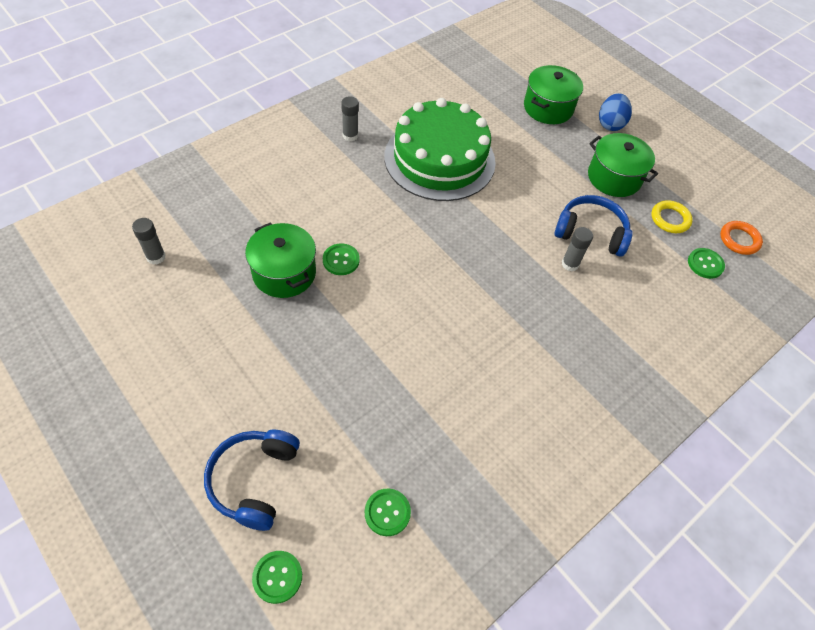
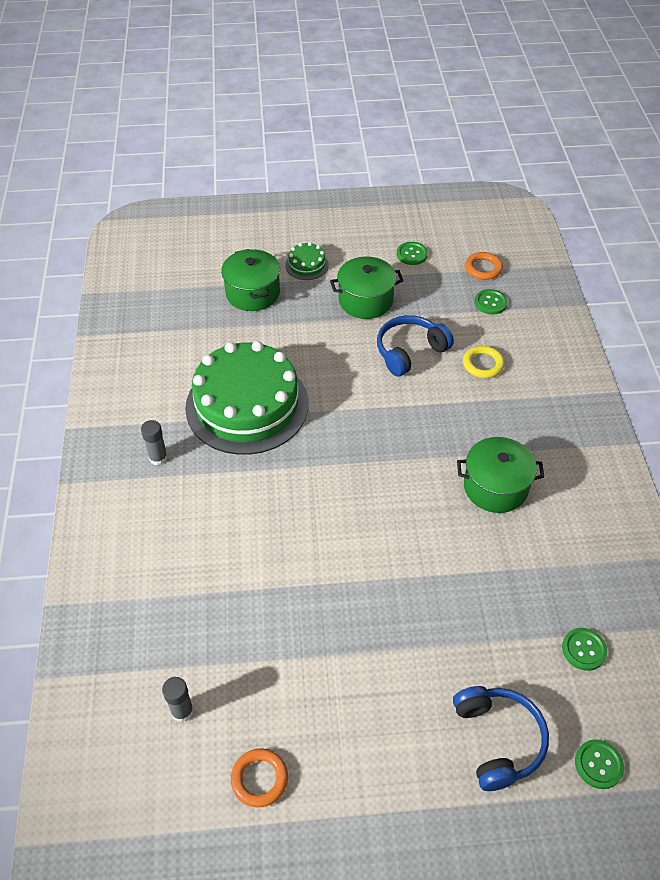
camera: 50 degrees left, 5 degrees down
(128, 330) = (259, 779): none -> orange ring
(254, 480) = (498, 740): blue headphones -> blue headphones turned 150 degrees counterclockwise
(284, 273) = (288, 602): green pot -> green pot (495, 487)
(341, 260) = (307, 548): green button -> green button (412, 254)
(570, 264) = (431, 385): grey glue stick -> none
(610, 124) = (306, 265): blue egg -> green cake
(670, 219) = (434, 294): yellow ring -> yellow ring (483, 364)

